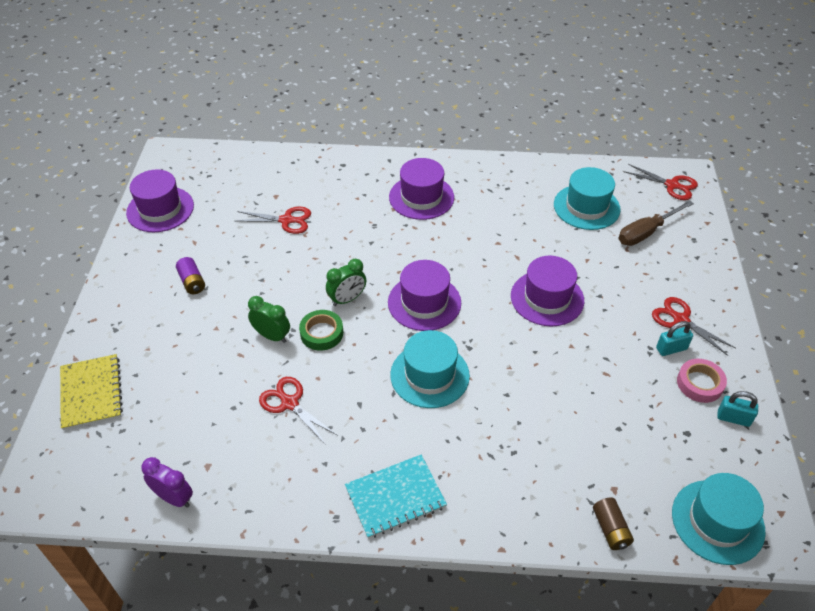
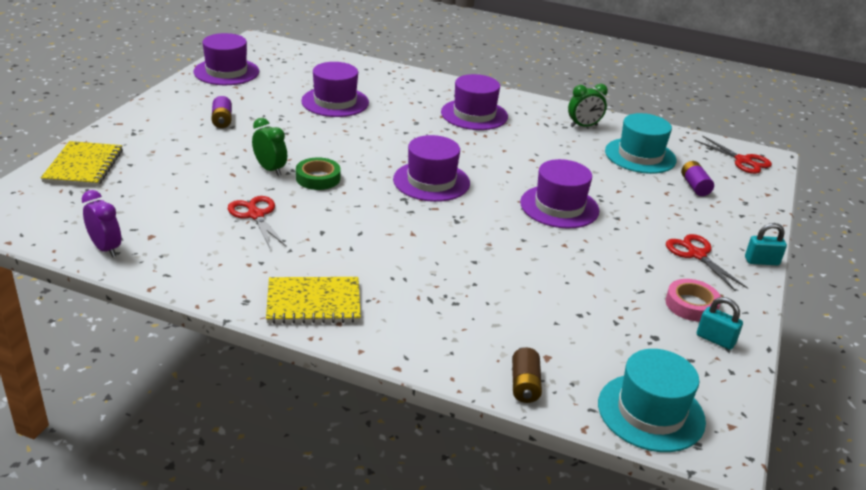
camera: 15 degrees right, 15 degrees down
(286, 220) = (335, 102): red scissors -> purple hat
(347, 299) = (357, 162): green clock -> green clock (583, 126)
(395, 497) = (313, 302): turquoise notebook -> yellow notebook
(429, 375) = (404, 230): turquoise hat -> none
(646, 232) = (695, 186): brown screwdriver -> purple battery
(671, 349) = (673, 272): turquoise padlock -> turquoise padlock (761, 261)

